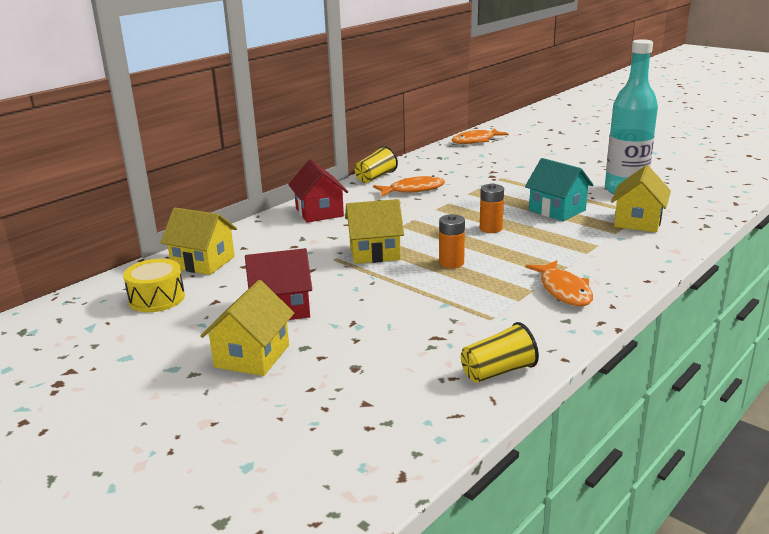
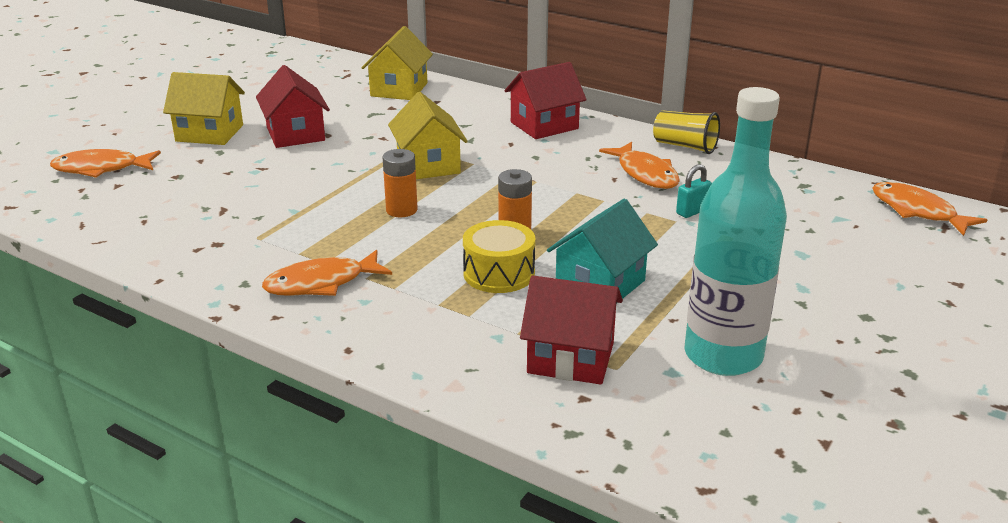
camera: 80 degrees right, 5 degrees up
(157, 298) = (322, 84): yellow drum -> yellow drum (499, 273)
(318, 419) = (101, 169): none -> orange fish
(468, 183) = (692, 211): none -> turquoise padlock
(498, 371) = (146, 243): yellow cup -> none
(638, 221) = (571, 358): yellow house -> red house

